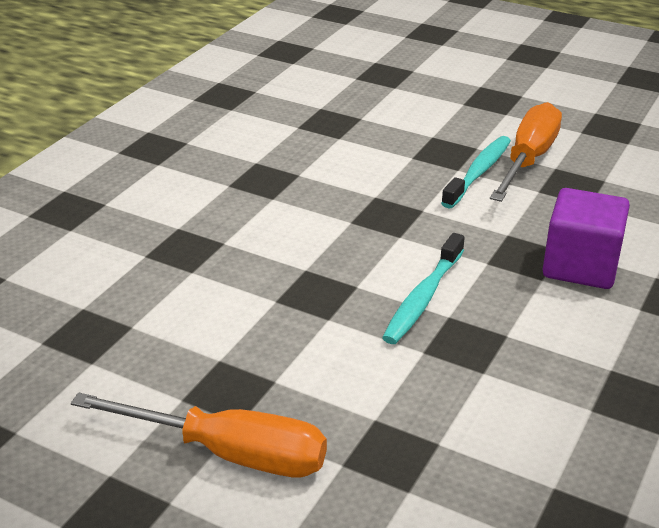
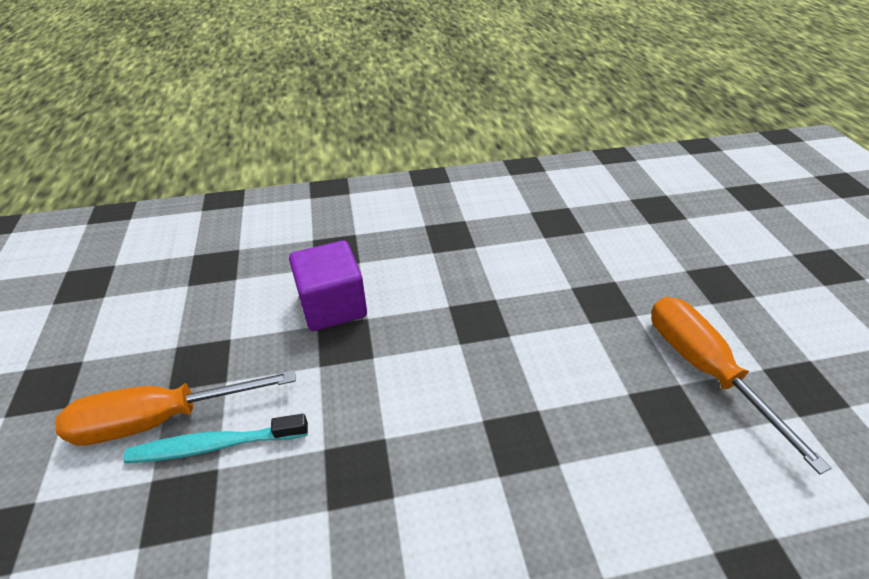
camera: 130 degrees left, 10 degrees up
(423, 298) = (456, 368): turquoise toothbrush -> none

